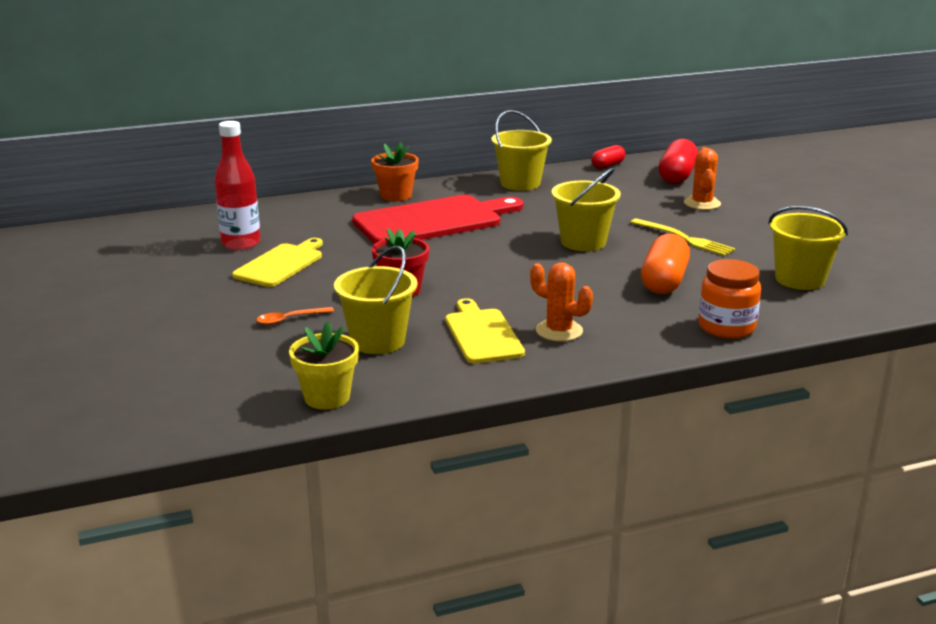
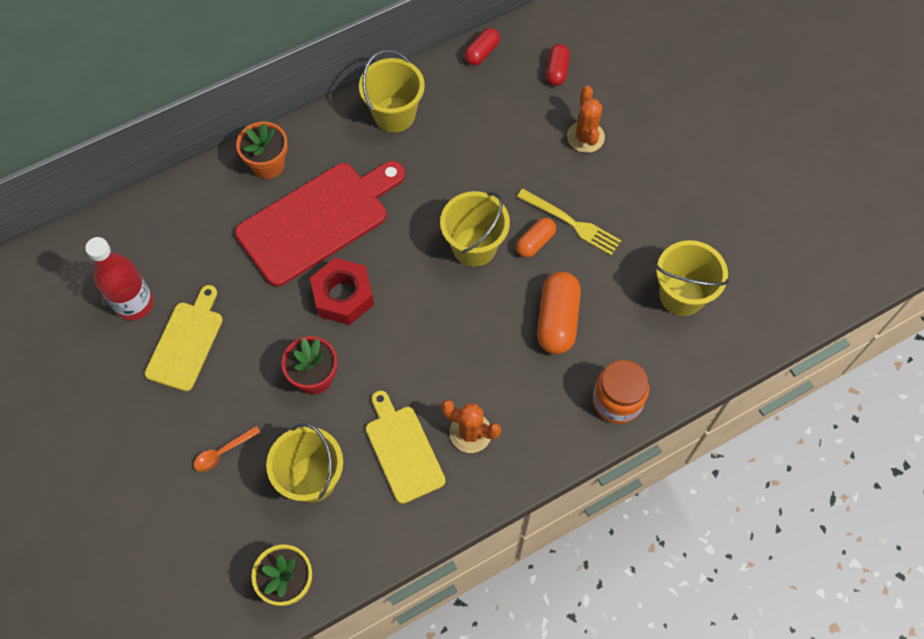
camera: 10 degrees left, 40 degrees up
(445, 255) = (343, 296): none -> red nut
(646, 244) = (535, 242): none -> orange capsule
(677, 176) = (557, 71): red capsule -> red capsule, size x0.59

